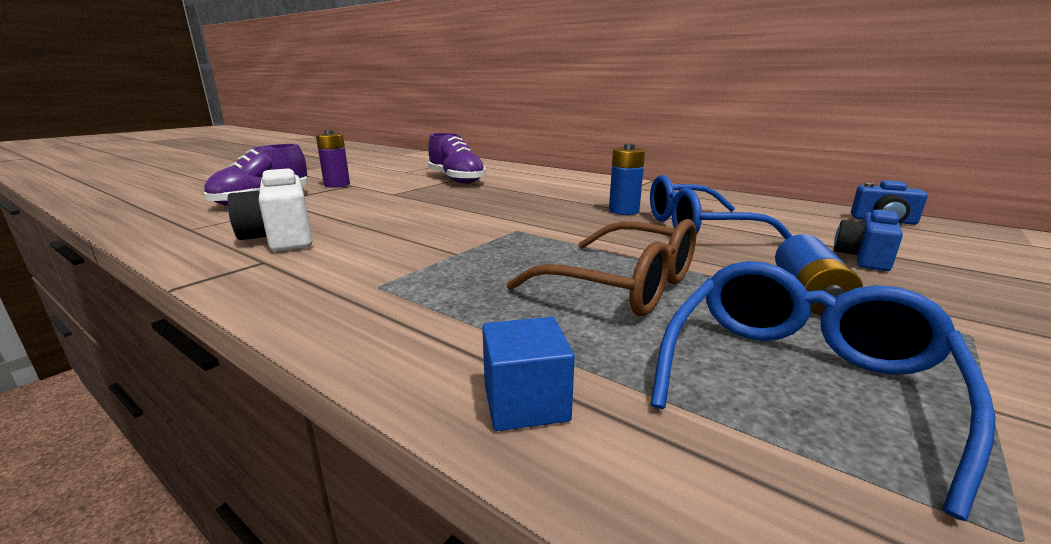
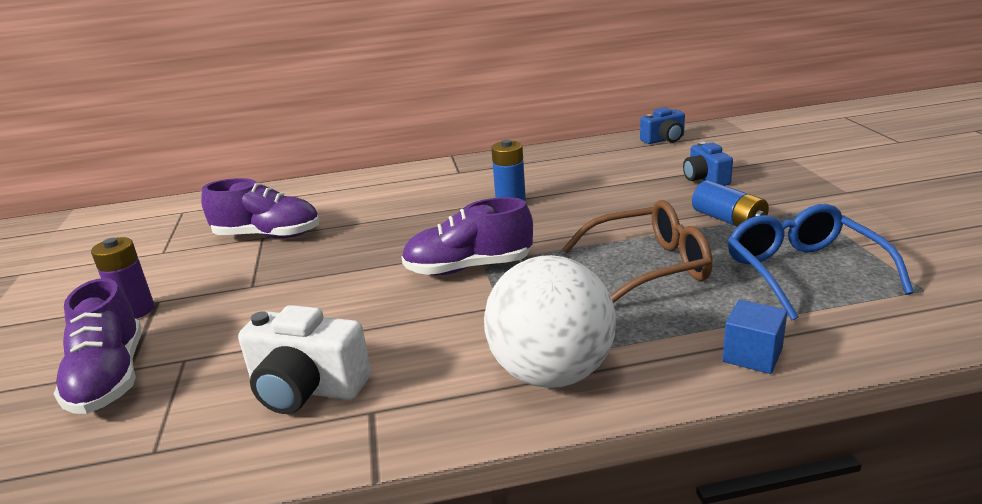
camera: 45 degrees left, 5 degrees up
(369, 302) = (552, 373): none -> white ball
(500, 229) = (469, 268): none -> purple shoe
(698, 228) = (588, 196): blue glasses -> none

